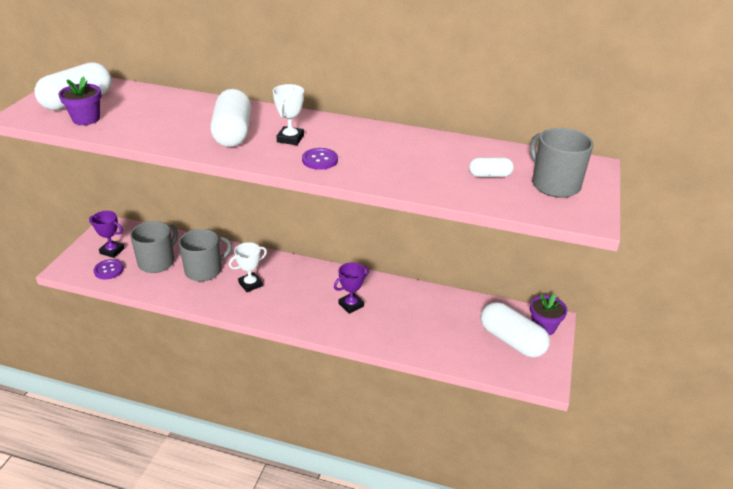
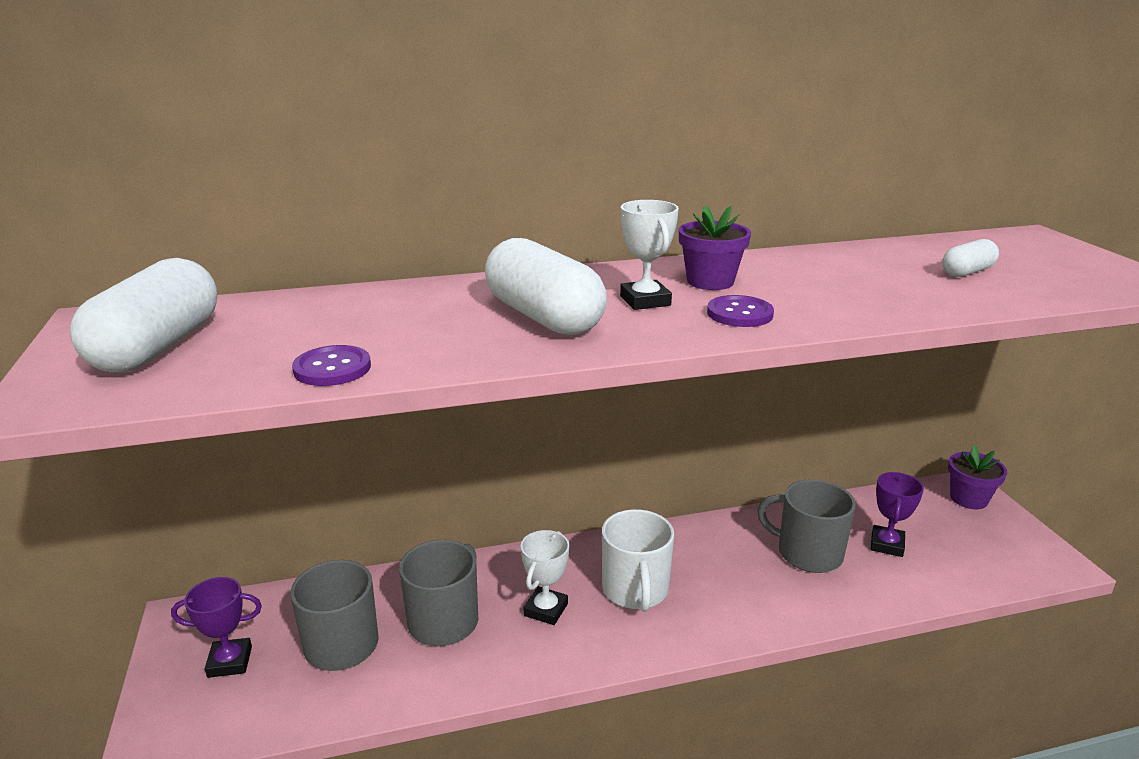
camera: 30 degrees left, 10 degrees down
(86, 119) = (222, 368): purple flower pot -> purple flower pot (710, 281)
(109, 270) = (256, 701): purple button -> purple button (332, 368)
(299, 293) = (635, 590): none -> white mug
(351, 305) = (725, 574): purple trophy -> purple trophy (887, 545)
(511, 340) = (962, 531): white capsule -> none
(554, 184) = (1046, 262): grey mug -> grey mug (807, 553)

